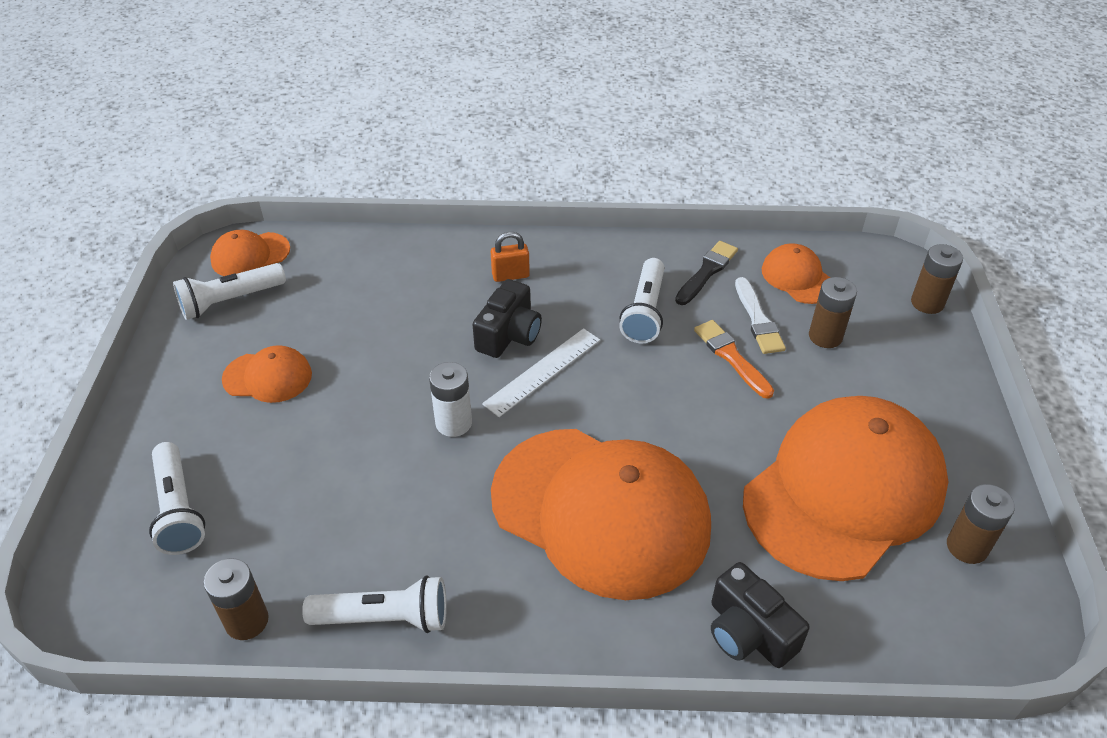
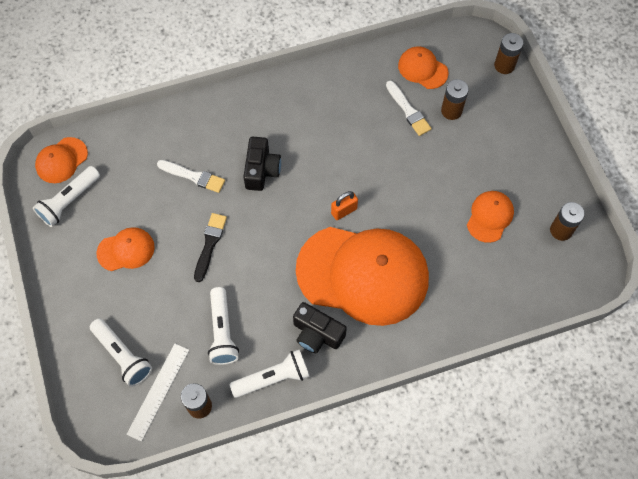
camera: 20 degrees left, 20 degrees up
(410, 317) = (193, 176): none -> white brush
(453, 423) = (256, 245): white battery -> none
(510, 275) = (243, 123): orange padlock -> orange padlock (344, 211)
(543, 371) = (293, 191): white ruler -> white ruler (158, 391)
(645, 312) = (338, 126): white flashlight -> white flashlight (222, 331)
(707, 272) = (365, 81): black brush -> black brush (210, 244)
(731, 357) = (401, 144): orange brush -> none
(748, 632) = (464, 319): black camera -> black camera (317, 334)
(844, 491) = (490, 217): orange cap -> orange cap, size x0.44

